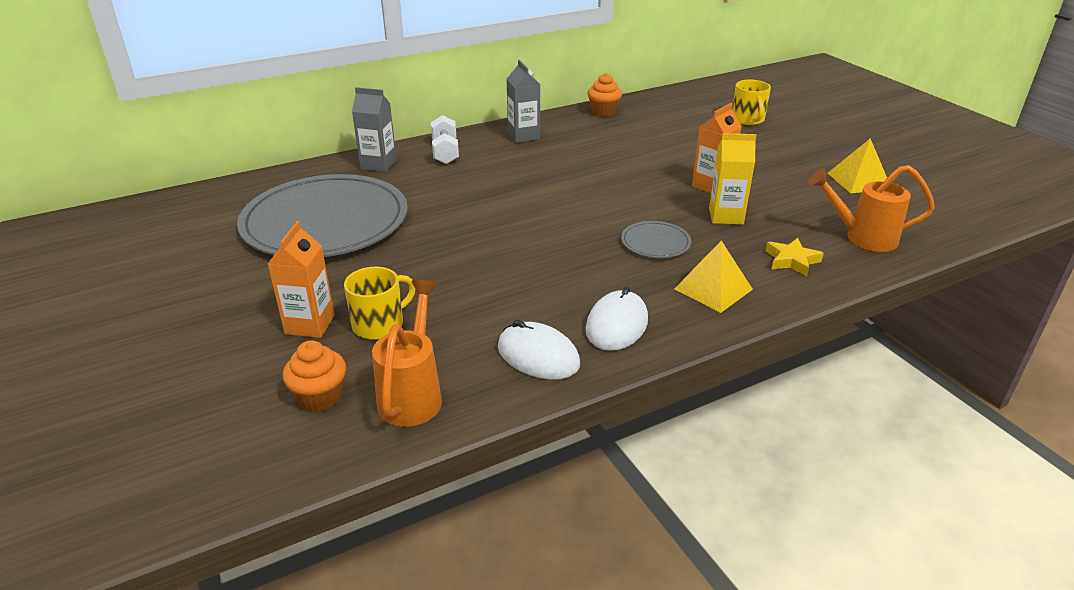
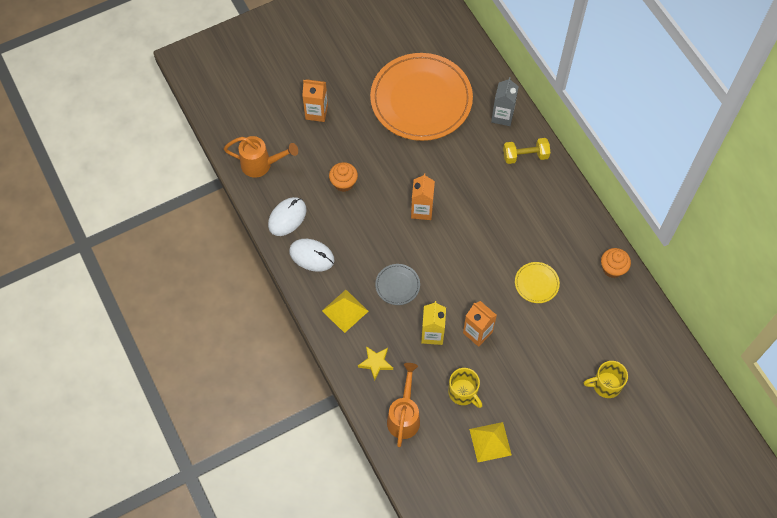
camera: 90 degrees right, 30 degrees up
(320, 397) = (261, 128): orange cupcake -> orange cupcake (343, 183)
(325, 222) = (421, 99): grey plate -> orange plate
(379, 324) = (315, 143): yellow mug -> yellow mug (463, 392)
(445, 152) = (525, 156): white dumbbell -> yellow dumbbell
(523, 136) = (558, 207): grey carton -> none
(525, 223) = (422, 210): none -> orange carton
(631, 150) = (536, 283): none -> yellow plate

